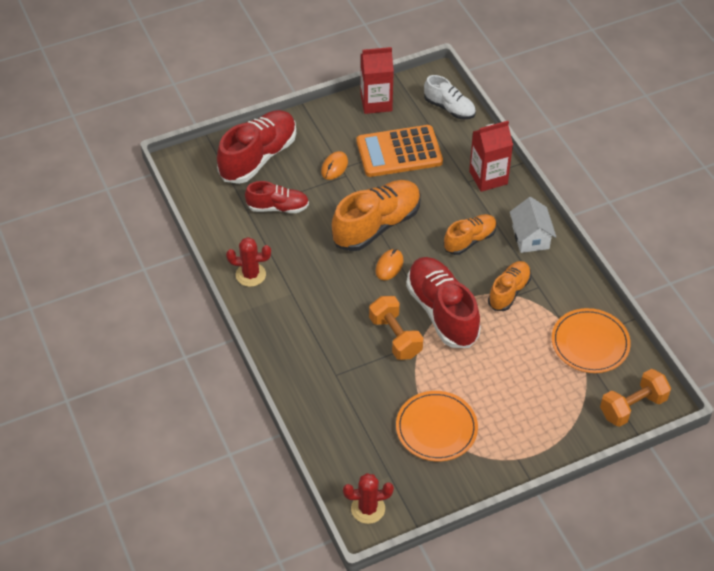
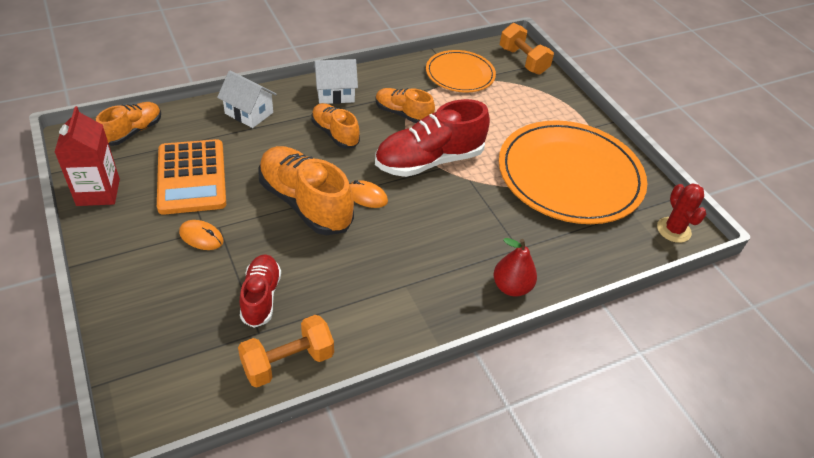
camera: 95 degrees left, 5 degrees down
(250, 275) = (375, 328): red cactus -> none
(258, 157) = (161, 318): red shoe -> none
(292, 365) = (511, 287): none -> red pear
(395, 337) = (464, 197): orange dumbbell -> orange dumbbell (288, 362)
(436, 428) = (570, 175): orange plate -> orange plate, size x1.83
(449, 108) = (133, 132): white shoe -> orange shoe
(488, 177) = (249, 113): red carton -> white house

